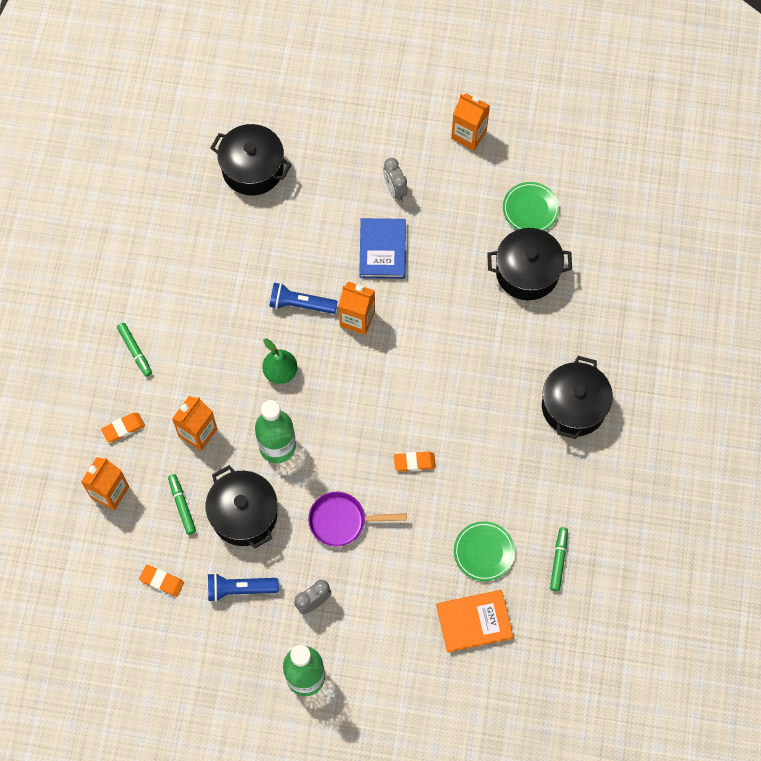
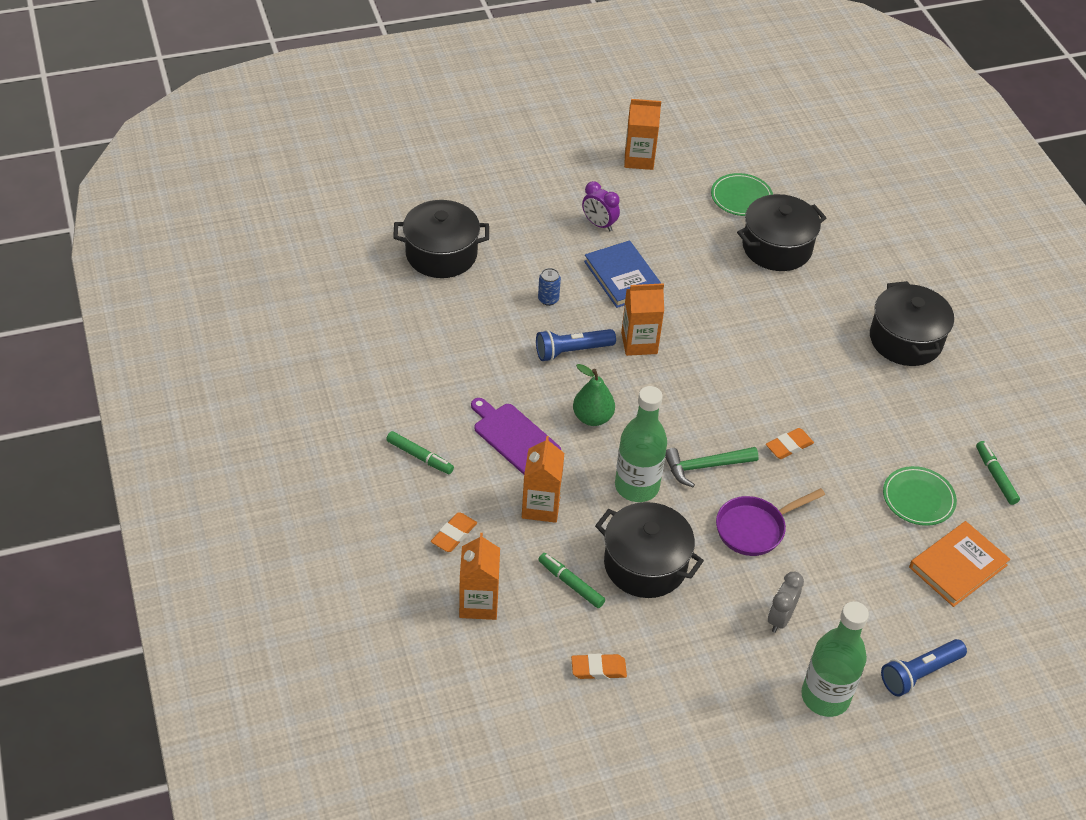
camera: 30 degrees left, 20 degrees down
(212, 364) = (514, 437): none -> purple cutting board
(240, 589) = (691, 639): blue flashlight -> blue flashlight (919, 673)
(311, 247) = (548, 299): none -> blue can
(338, 452) = (705, 467): none -> green hammer
(395, 189) = (599, 224): grey clock -> purple clock

